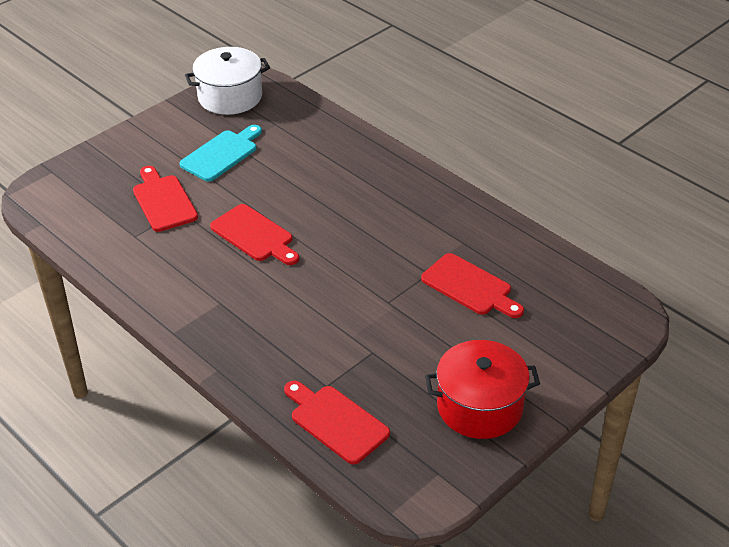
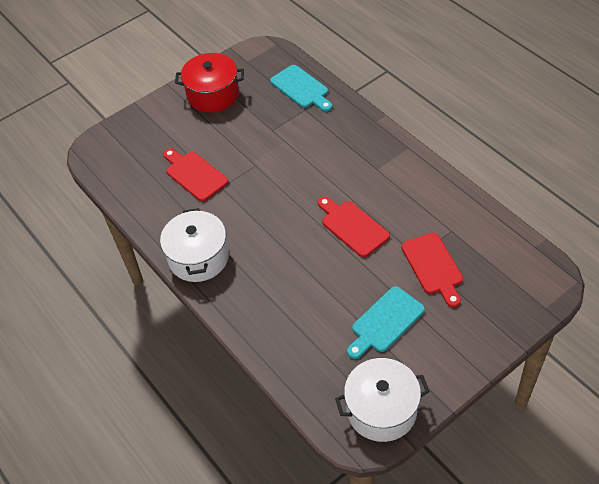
camera: 170 degrees left, 10 degrees up
(336, 422) = (301, 88): red cutting board -> turquoise cutting board
(435, 199) = (198, 257): none -> white pot

